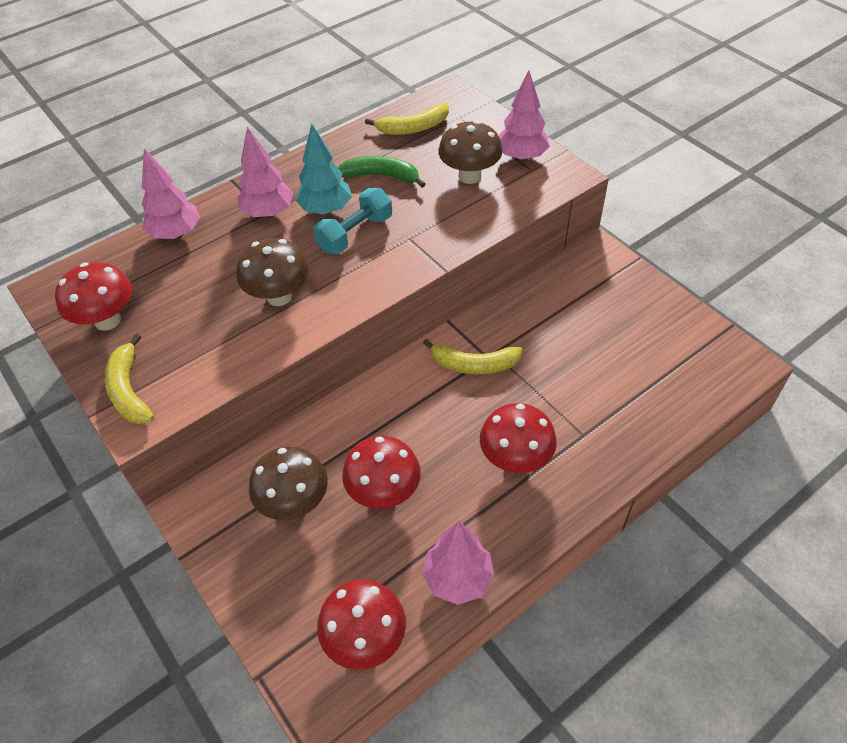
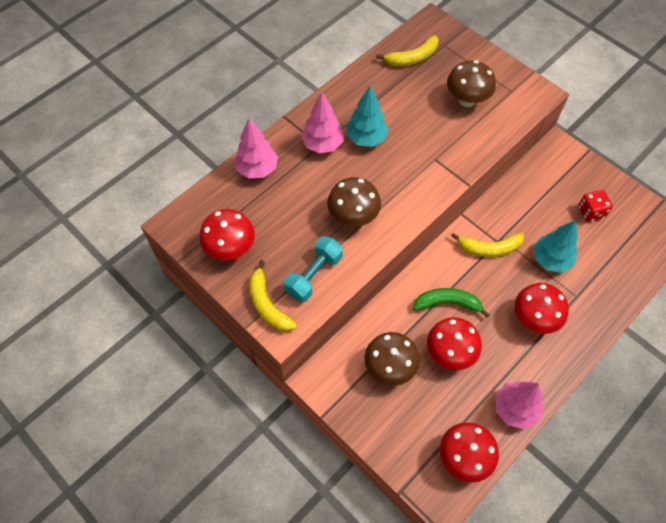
camera: 10 degrees left, 10 degrees up
(355, 234) = (394, 158): turquoise dumbbell -> turquoise dumbbell (314, 275)
(381, 176) = (399, 105): green banana -> green banana (447, 303)
(521, 157) = (501, 80): pink tree -> none
(556, 386) = (550, 260): none -> turquoise tree
(626, 332) = (591, 212): none -> red dice

